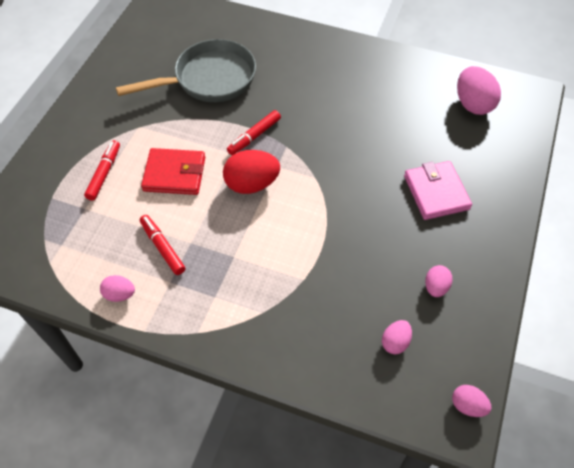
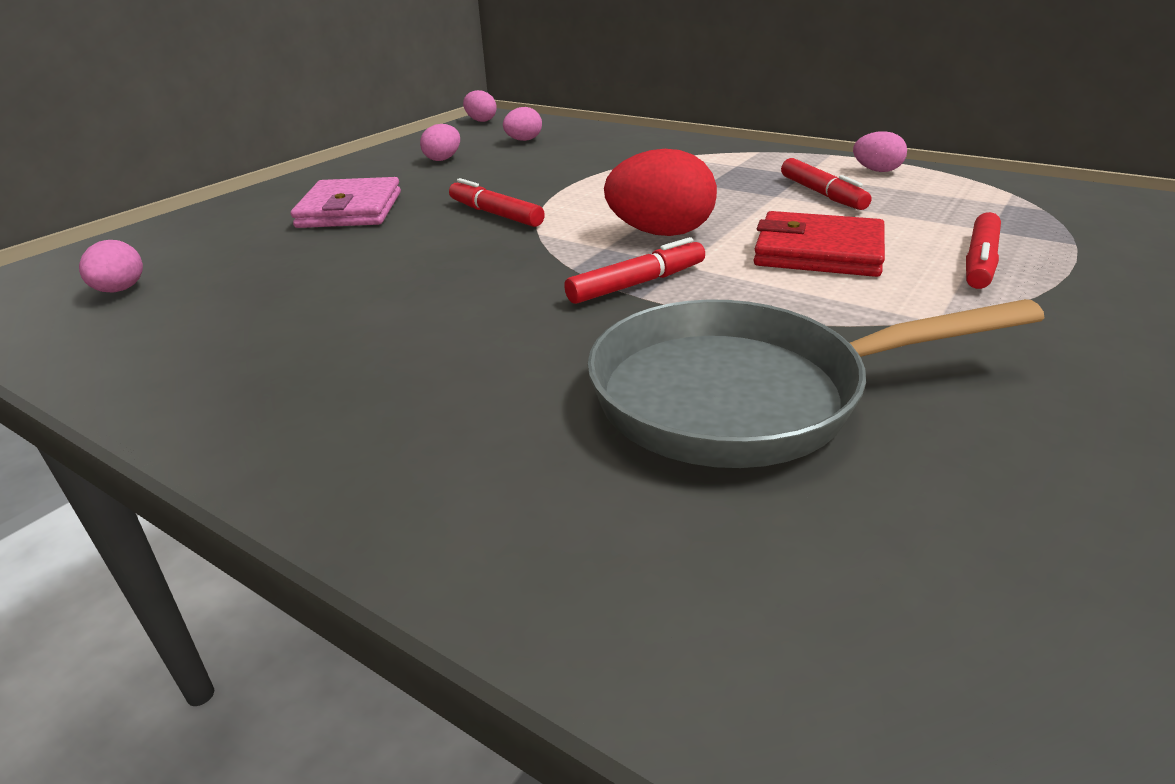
camera: 165 degrees left, 25 degrees down
(348, 197) = (495, 214): none -> red marker
(473, 104) = (120, 290): pink egg -> pink egg, size x0.55

